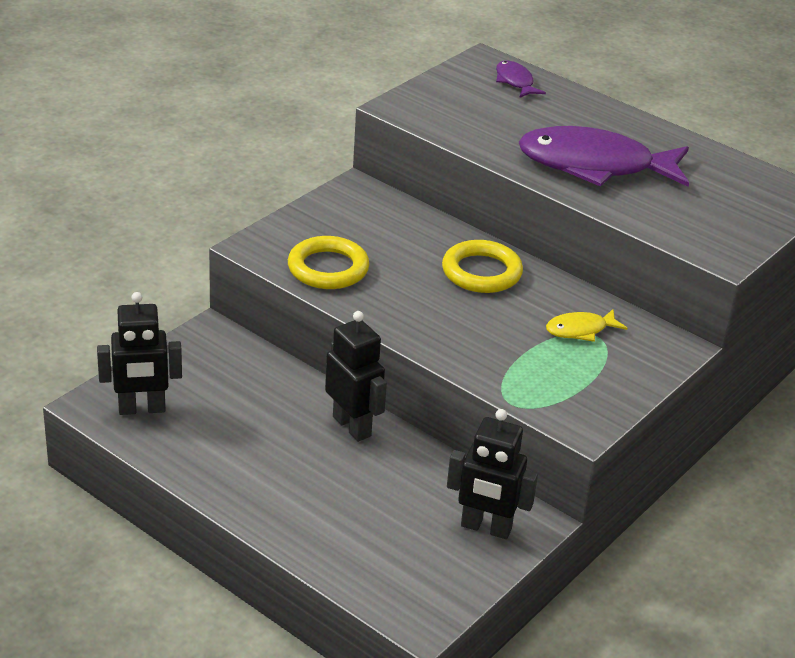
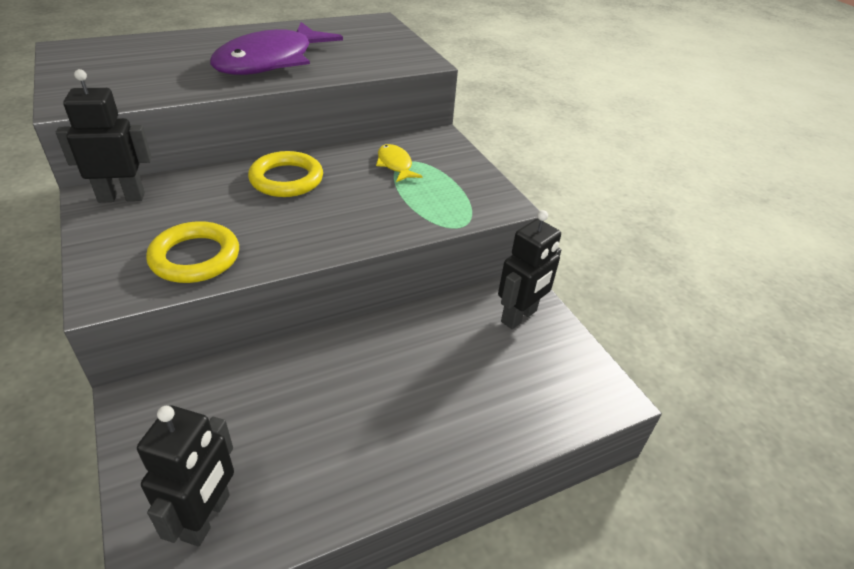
camera: 65 degrees left, 5 degrees up
(352, 426) = (355, 348): black robot -> black robot (121, 197)
(515, 82) = (117, 48): purple fish -> none
(580, 330) = (395, 165): yellow fish -> yellow fish turned 150 degrees clockwise

